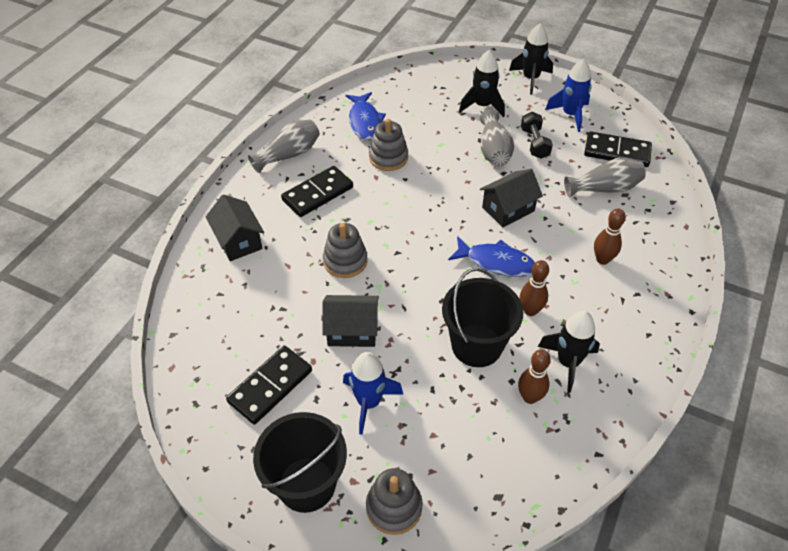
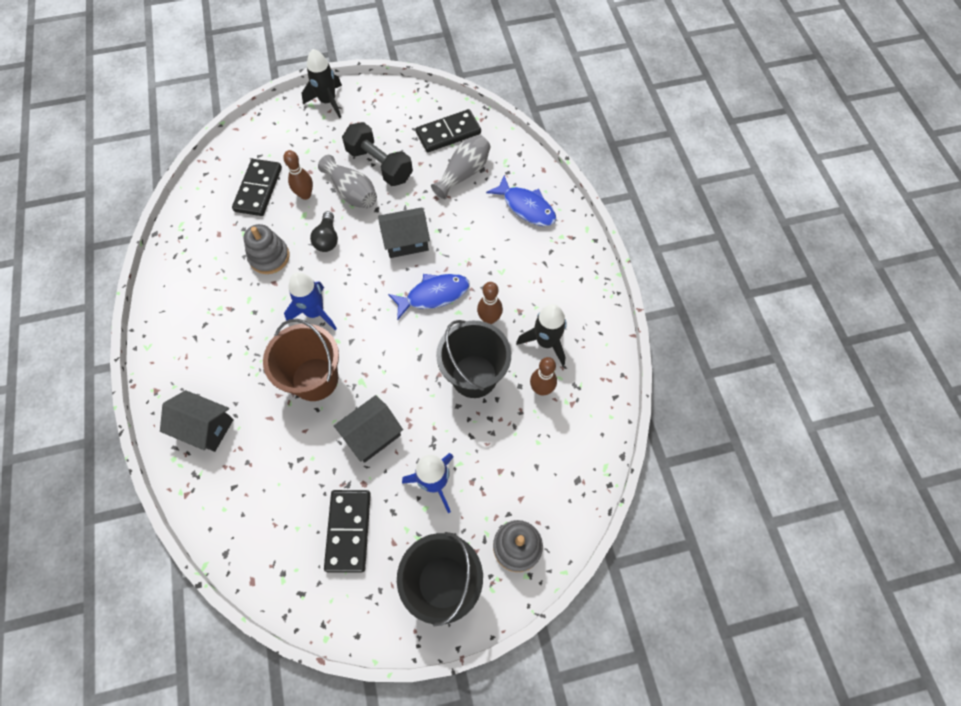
camera: 40 degrees left, 15 degrees up
(289, 155) = (176, 313): grey vase -> none
(317, 193) = (236, 333): black domino -> black domino (258, 189)
(345, 261) = (315, 379): grey stacking toy -> brown bucket
(364, 121) = (217, 234): blue fish -> blue fish (526, 207)
(444, 171) = (327, 239): none -> black light bulb
(482, 106) = (308, 154): black rocket -> none
(508, 209) = (406, 241): black house -> black house turned 60 degrees clockwise
(534, 143) = (379, 165): black dumbbell -> black dumbbell, size x1.51
(570, 115) = (387, 119): blue rocket -> blue rocket (315, 312)
(602, 259) = (507, 238): brown bowling pin -> brown bowling pin (305, 195)

